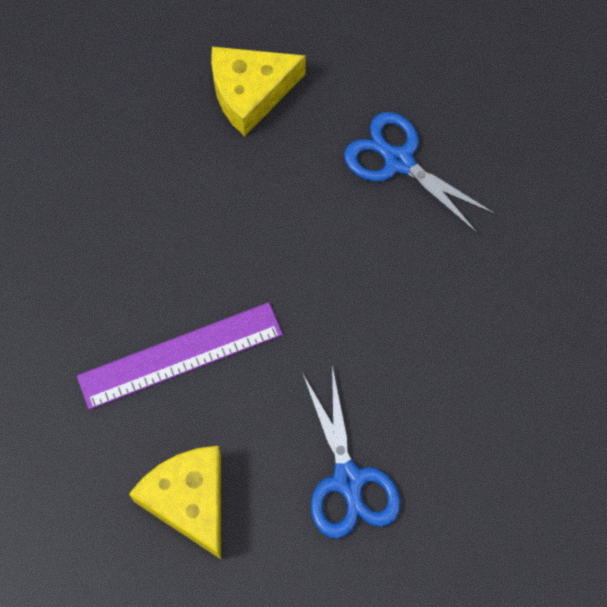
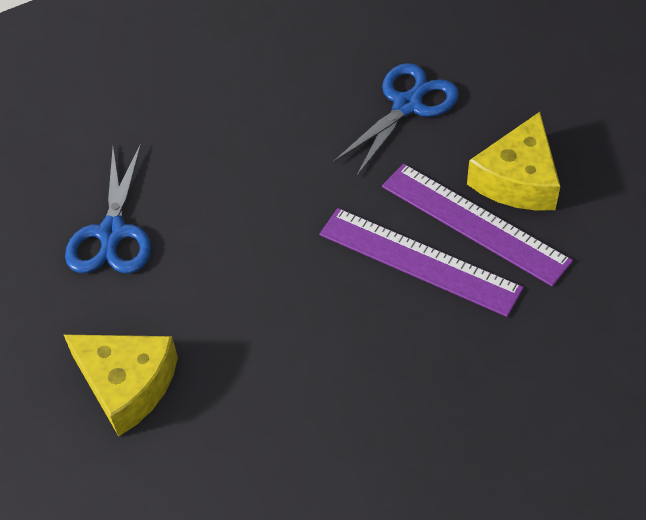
camera: 125 degrees left, 15 degrees down
(178, 427) = (474, 223): none -> purple ruler

